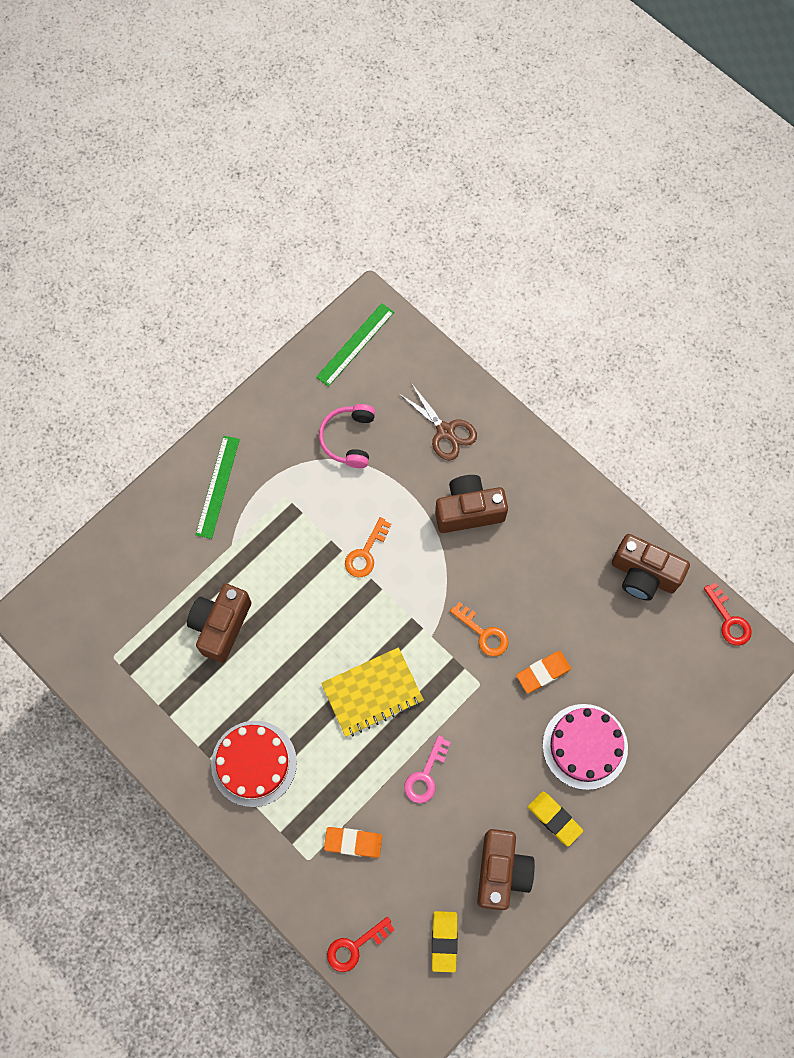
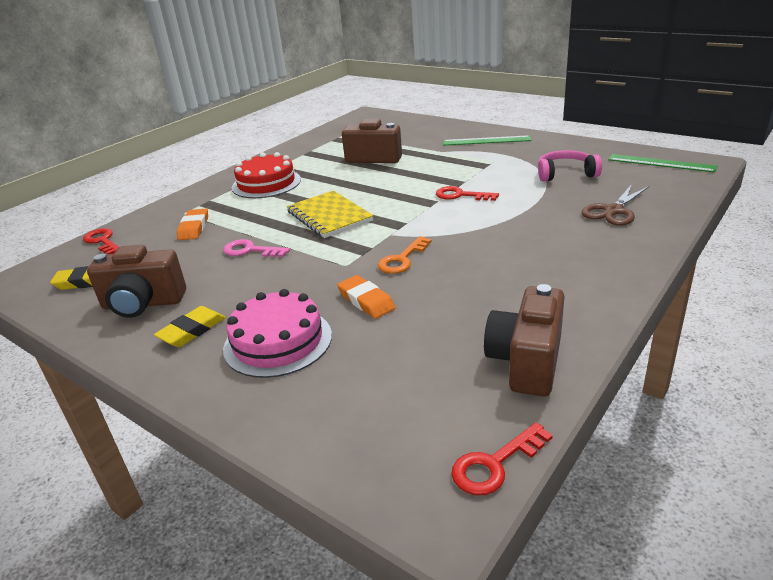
camera: 85 degrees right, 40 degrees down
(365, 553) = (460, 195): orange key -> red key
(468, 511) = (535, 233): brown camera -> none

